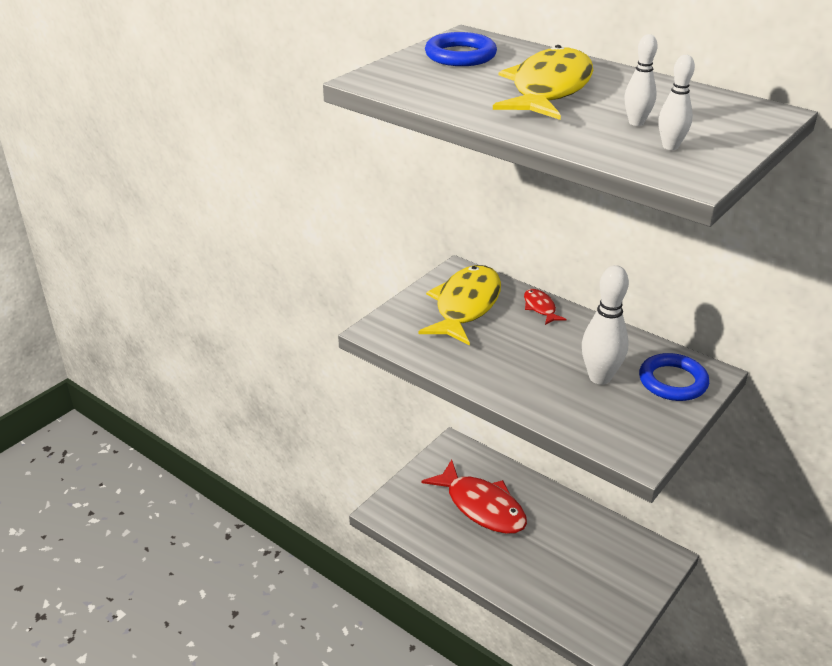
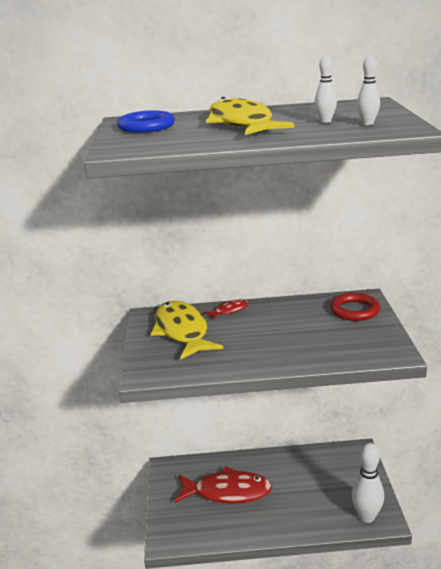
camera: 40 degrees left, 10 degrees down
(540, 308) = (229, 310): red fish -> red fish turned 120 degrees clockwise
(600, 377) = (317, 328): white bowling pin -> white bowling pin (366, 517)
(672, 381) = (354, 310): blue ring -> red ring

